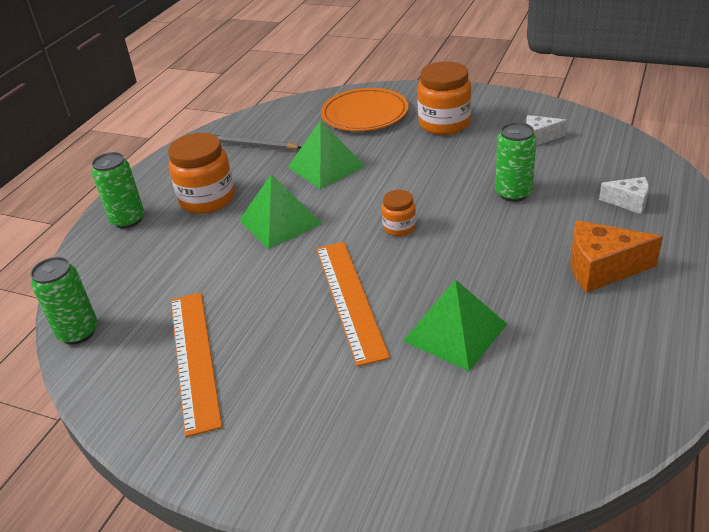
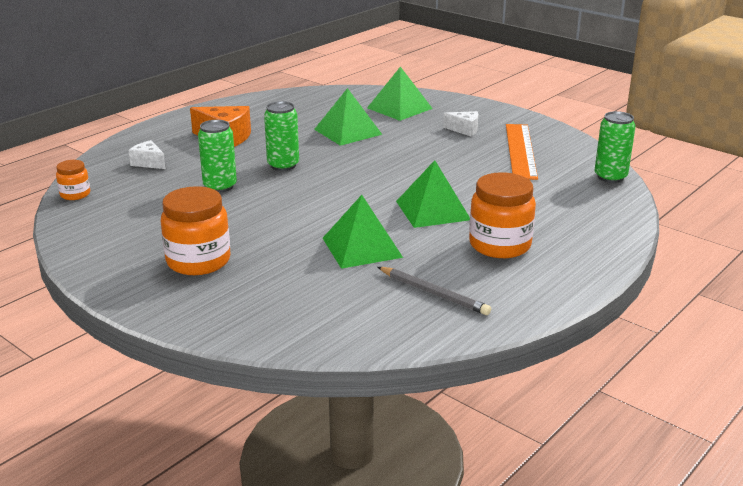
camera: 165 degrees left, 10 degrees down
(128, 220) = (586, 245): green can -> green can (283, 165)
(349, 299) = (403, 156): orange ruler -> none
(364, 114) = (271, 300): orange plate -> none
(399, 227) = (334, 185): orange jar -> orange jar (75, 194)
(418, 431) = (399, 108): none -> green pyramid
(540, 137) = (131, 222): white cheese -> white cheese (464, 130)

